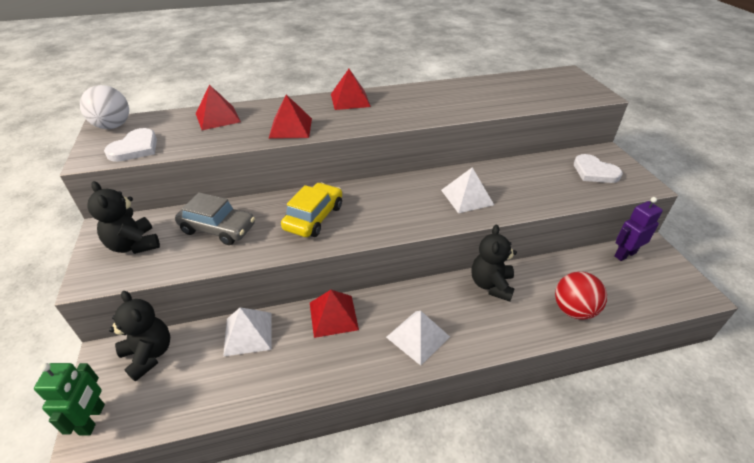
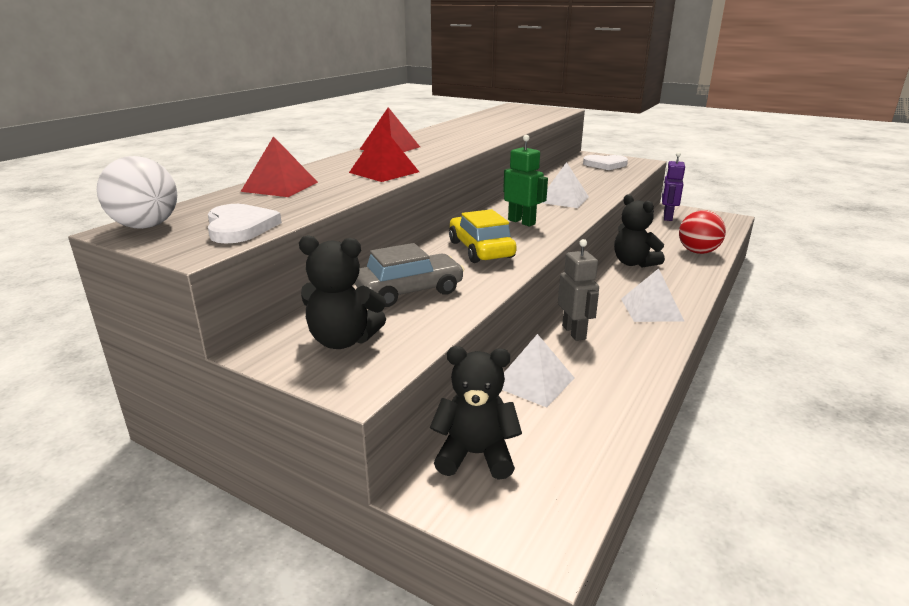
camera: 45 degrees left, 15 degrees down
(92, 419) = (530, 533): green robot -> green robot (521, 222)
(333, 315) = (574, 332): red pyramid -> grey robot

